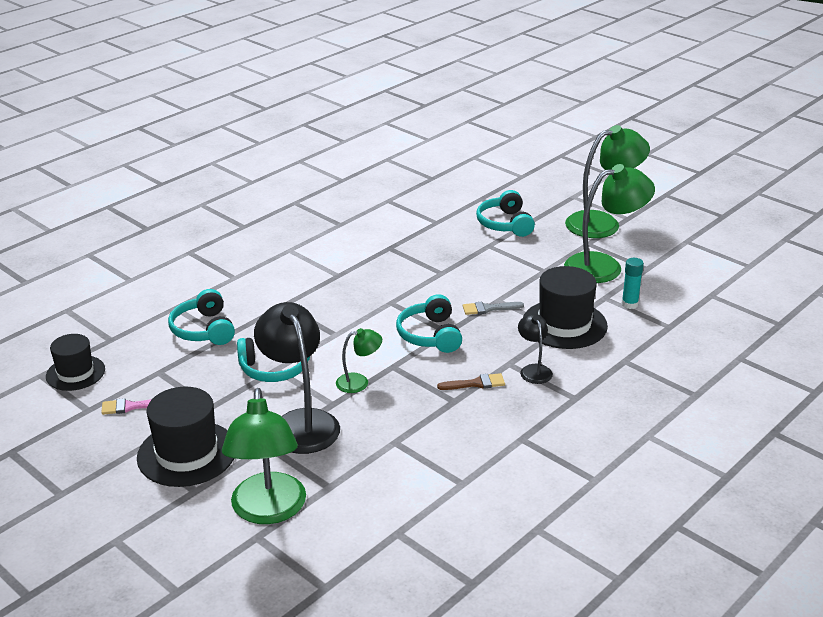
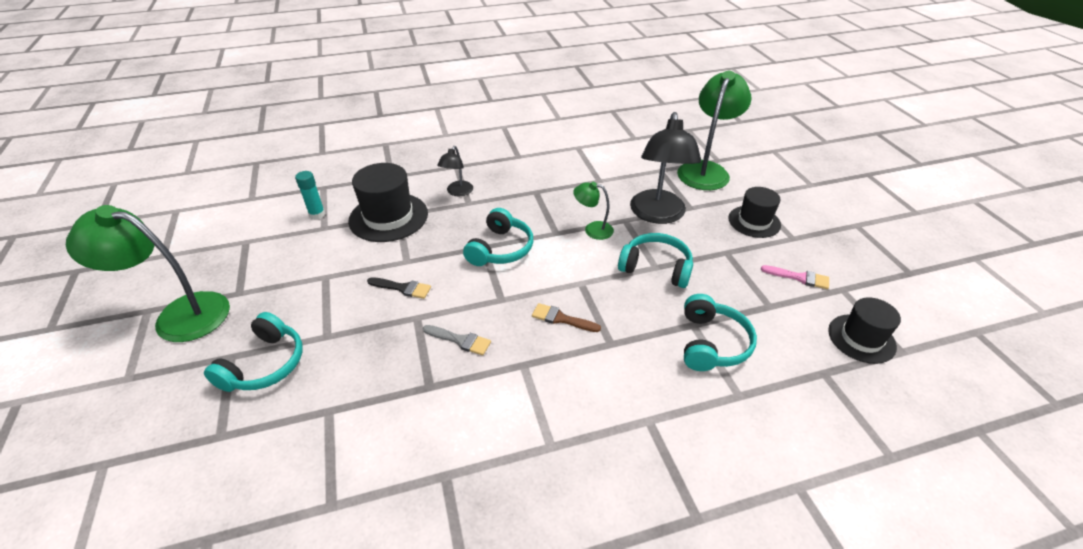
camera: 150 degrees left, 10 degrees up
(187, 453) = (754, 221): black hat -> black hat, size x0.64
(475, 284) = (402, 288): none -> black brush
(476, 383) = (508, 197): brown brush -> brown brush (561, 319)
(488, 308) = (425, 255): grey brush -> grey brush (460, 340)
(604, 266) = (272, 259): green lamp -> none

